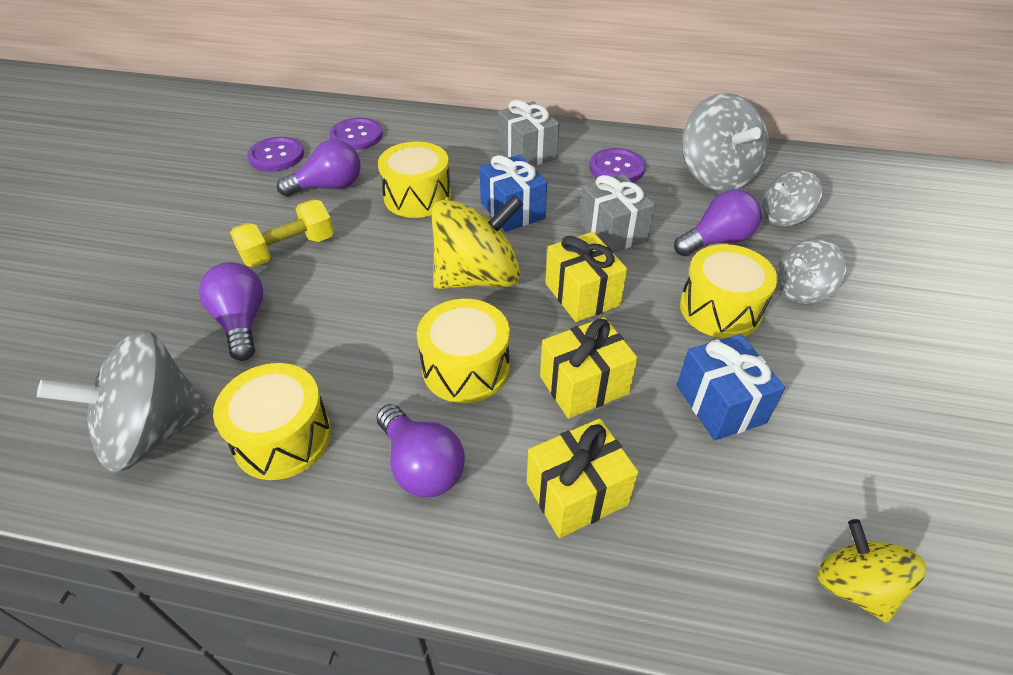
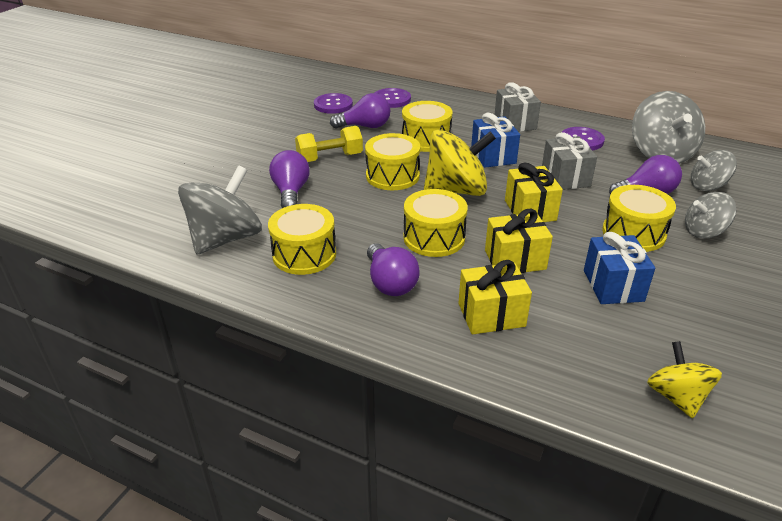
camera: 15 degrees right, 10 degrees down
(153, 431) = (226, 238): grey spinning top -> grey spinning top turned 135 degrees clockwise
(384, 267) = (392, 176): none -> yellow drum

